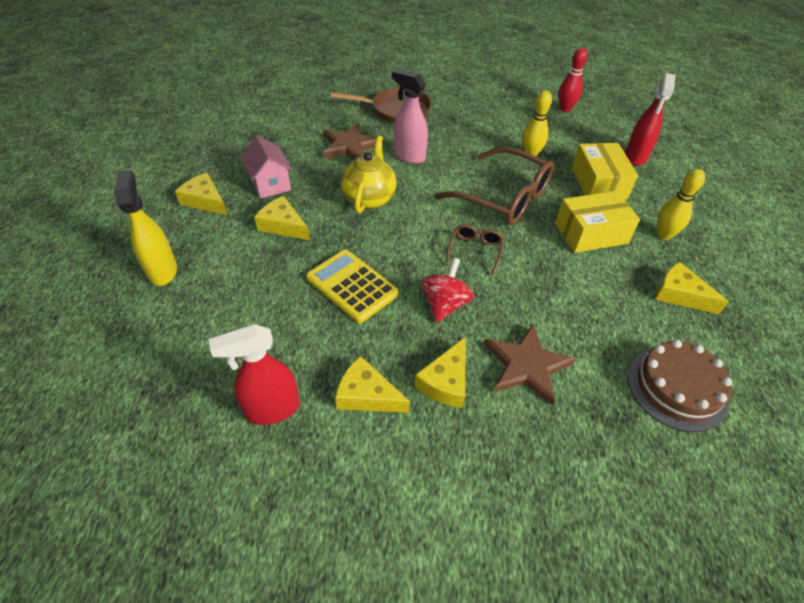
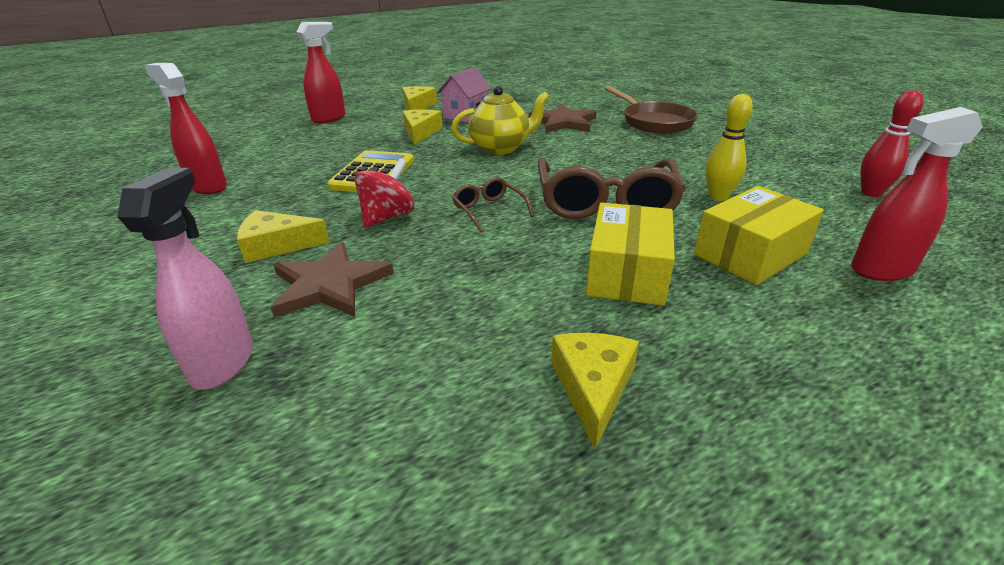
camera: 60 degrees right, 15 degrees down
(163, 271) = (329, 118): yellow spray bottle -> red spray bottle
(367, 395) = (240, 215): yellow cheese -> none
(409, 156) = (593, 145): pink spray bottle -> pink spray bottle (224, 363)
(444, 304) = (387, 217): red spinning top -> red spinning top turned 45 degrees counterclockwise
(475, 251) = (489, 210): brown glasses -> brown glasses turned 105 degrees counterclockwise
(591, 233) = (627, 273): yellow box -> yellow box turned 60 degrees clockwise
(664, 235) = (725, 339): yellow bowling pin -> none
(676, 388) = (366, 426): brown cake -> none

